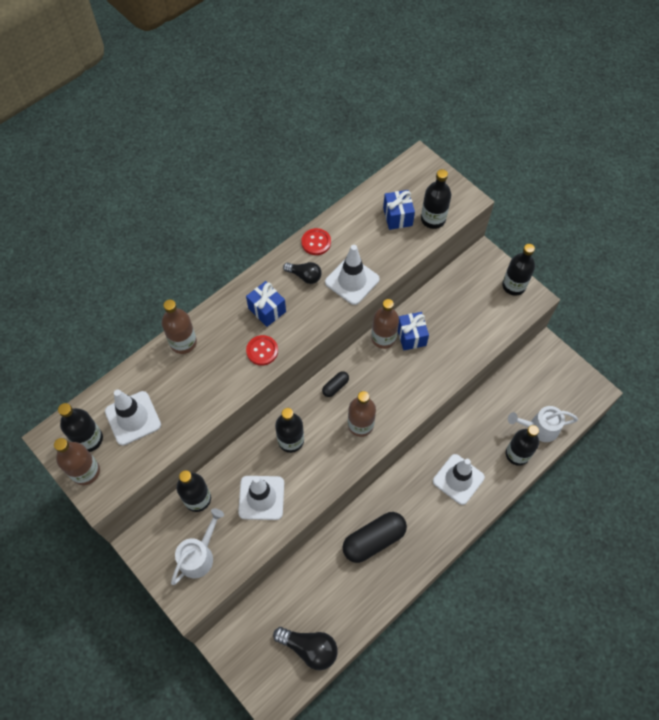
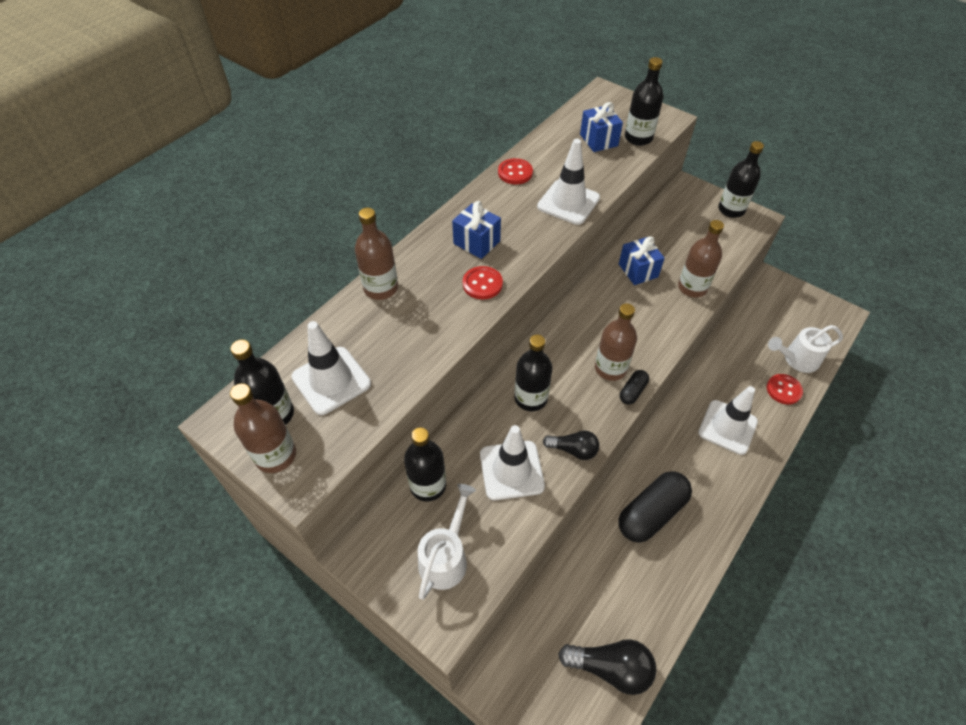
camera: 10 degrees left, 10 degrees down
(304, 276) = (511, 204): black light bulb -> black light bulb (573, 450)
(335, 386) = (567, 332): black capsule -> black capsule (632, 391)
(383, 338) = (607, 276): brown bottle -> brown bottle (692, 287)
(517, 454) = (783, 390): black bottle -> red button

